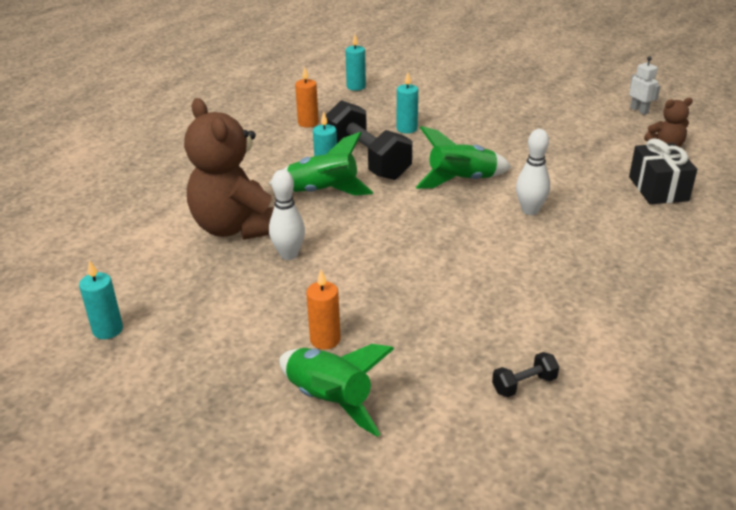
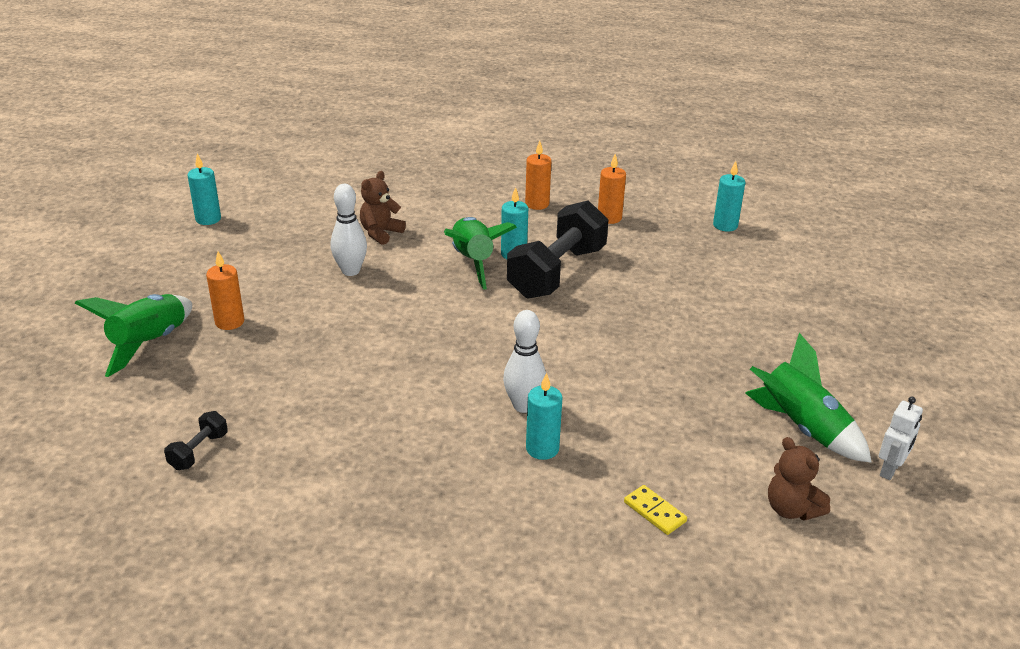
camera: 65 degrees right, 0 degrees up
(237, 227) = (380, 233): brown teddy bear -> brown teddy bear, size x0.47
(259, 146) = (537, 204): none -> orange candle
(407, 129) = (651, 282): turquoise candle -> turquoise candle (542, 449)
(462, 181) = (558, 344): green rocket -> green rocket (802, 428)
(524, 384) = (199, 451): black dumbbell -> black dumbbell turned 75 degrees clockwise
(658, 189) = (654, 512): black gift -> yellow domino

